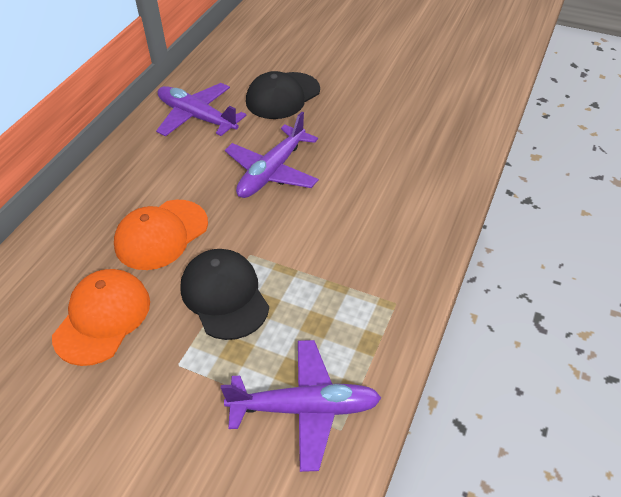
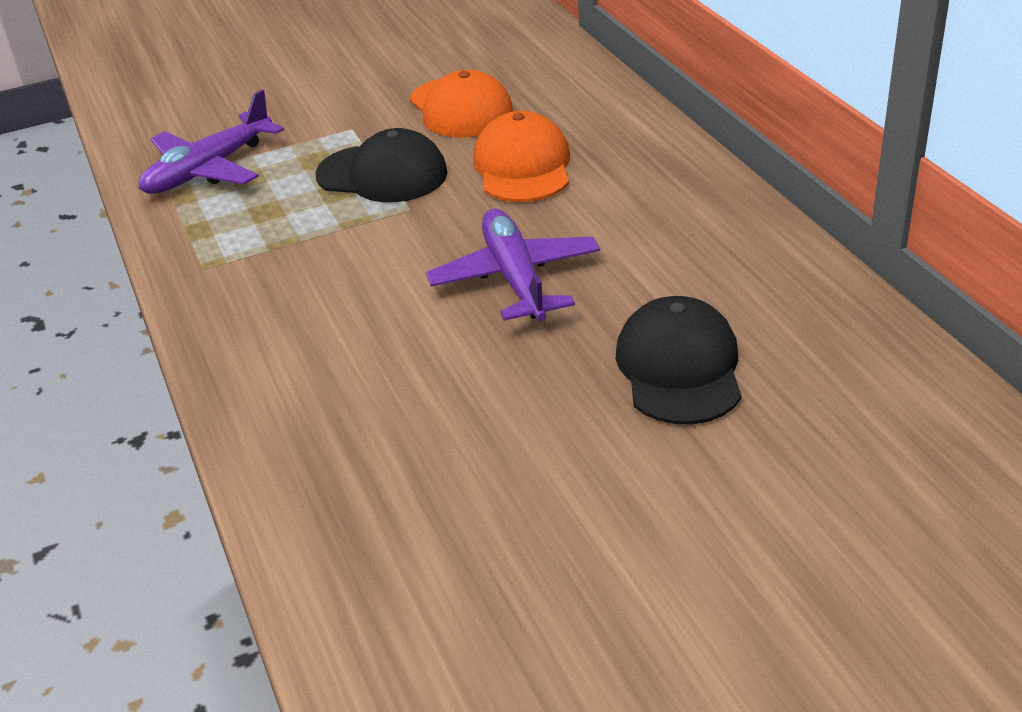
camera: 135 degrees right, 10 degrees down
(197, 117) = (724, 264): purple plane -> none

